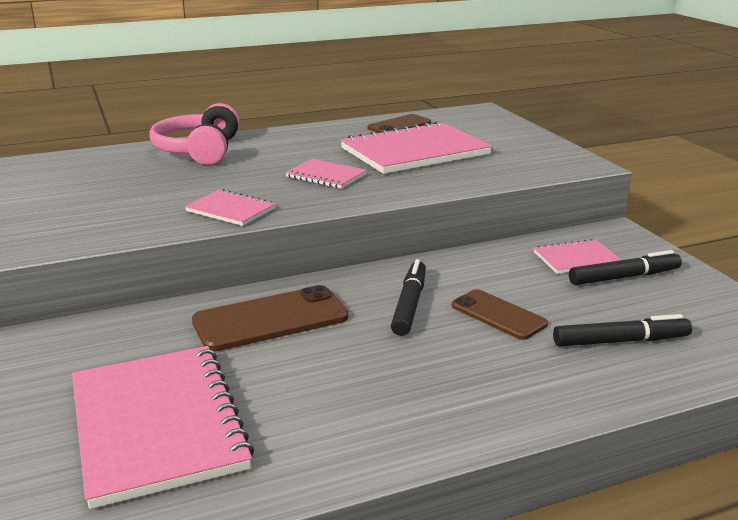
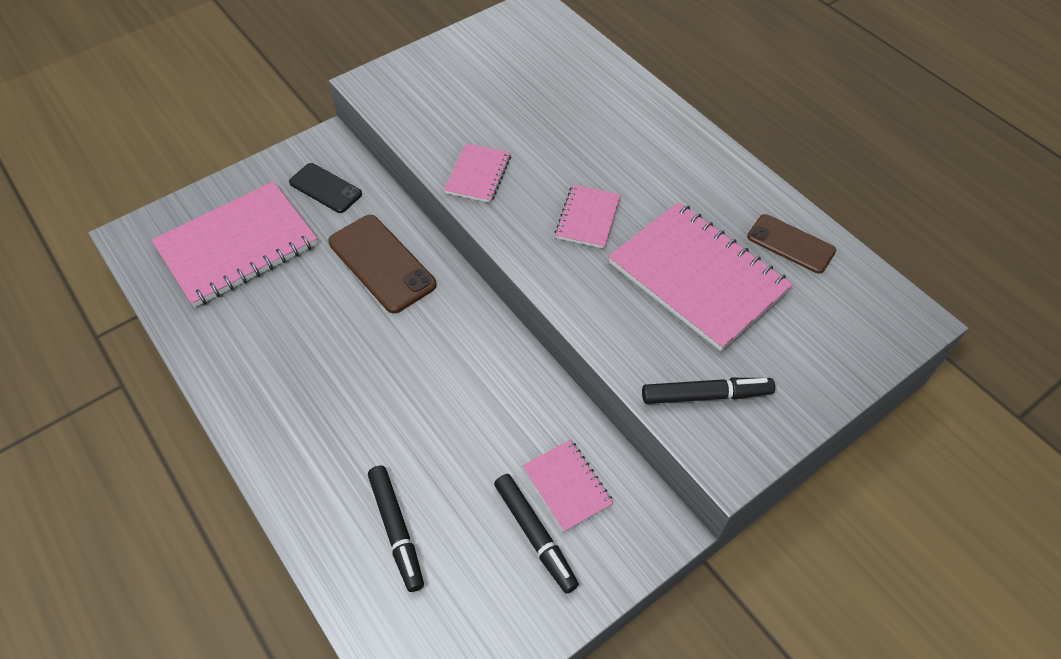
camera: 75 degrees right, 30 degrees up
(114, 347) = (325, 188): none -> black phone
(199, 151) = (619, 104): pink headphones -> none
(409, 305) = (428, 352): black marker -> black marker (706, 395)
(498, 315) = (425, 424): brown phone -> none

